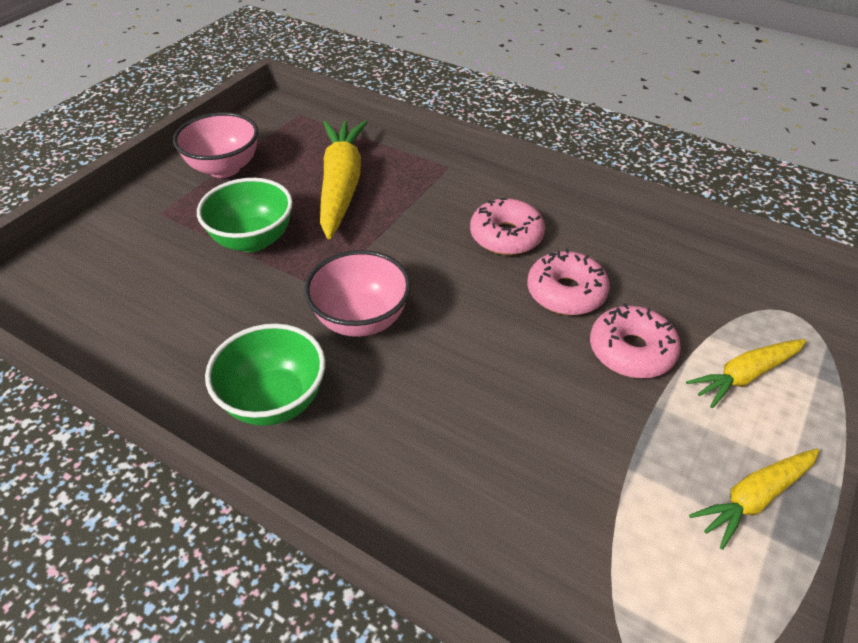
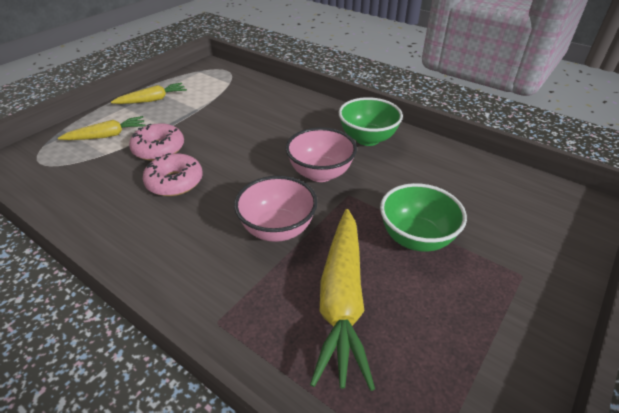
camera: 175 degrees left, 5 degrees down
(224, 168) = (489, 341): pink bowl -> pink bowl (277, 229)
(506, 236) = (194, 228): pink donut -> none

